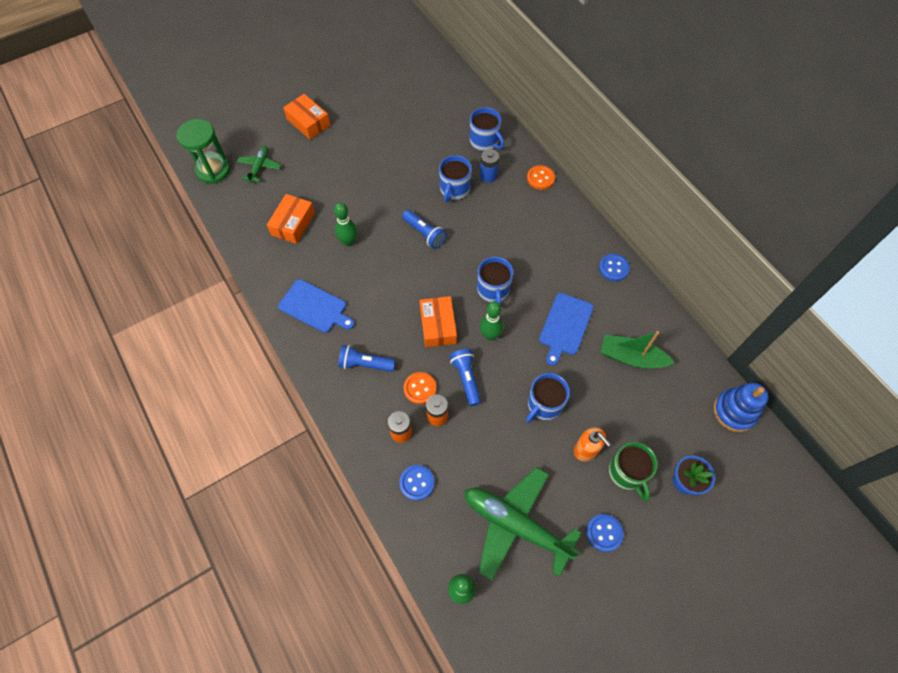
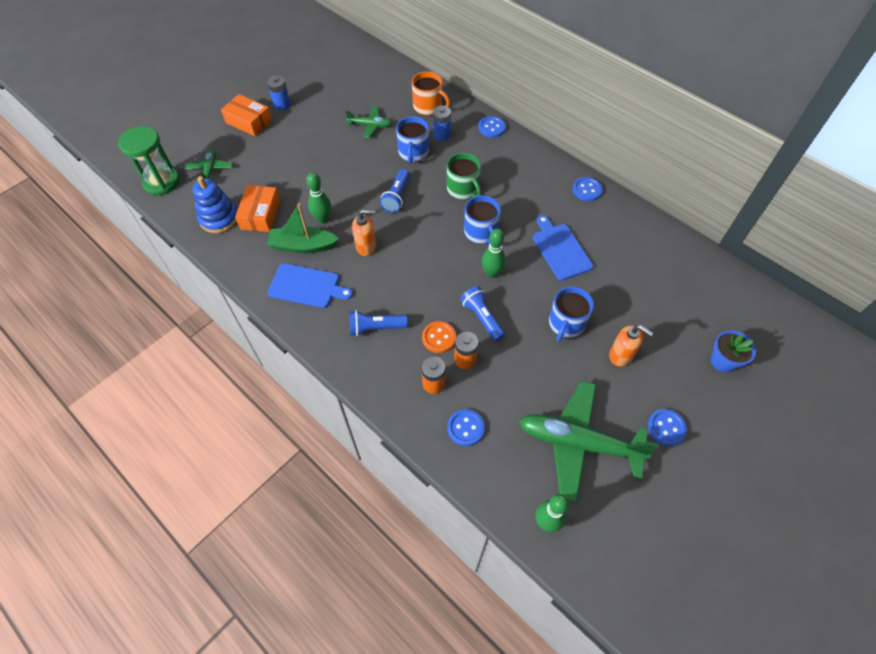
camera: 15 degrees left, 5 degrees down
(344, 110) = (282, 105): none -> blue battery
(380, 279) = (366, 246): none -> orange soap dispenser
(421, 150) = (370, 125): none -> green plane
(424, 234) = (397, 197): blue flashlight -> blue flashlight turned 75 degrees clockwise
(438, 326) = (438, 276): orange box -> none
(484, 141) = (428, 107): blue mug -> orange mug
(540, 178) = (491, 128): orange button -> blue button
(565, 326) = (560, 249): blue cutting board -> blue cutting board turned 150 degrees clockwise
(627, 473) = (667, 366): green mug -> green mug (463, 189)
(631, 357) = (632, 263): green boat -> green boat (303, 246)
(734, 411) = (742, 288): blue stacking toy -> blue stacking toy (219, 218)

